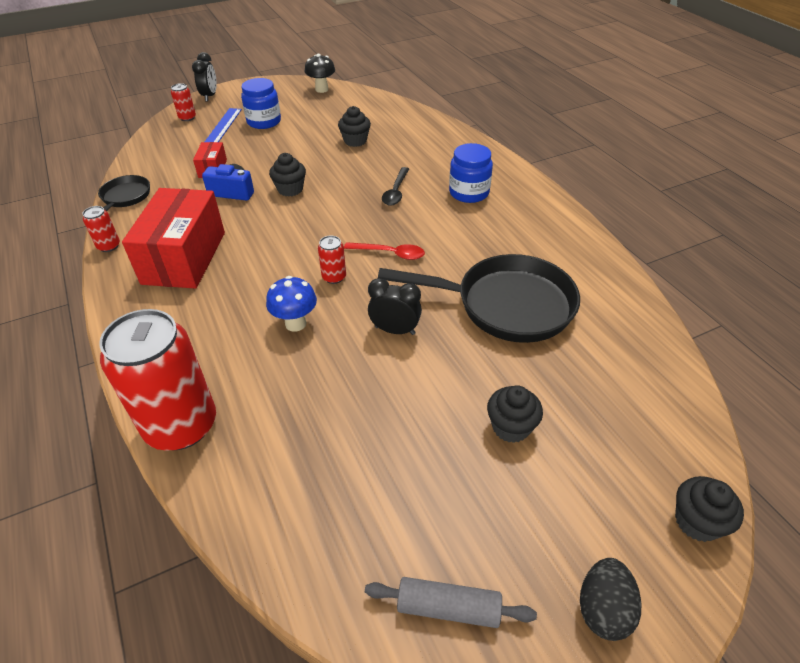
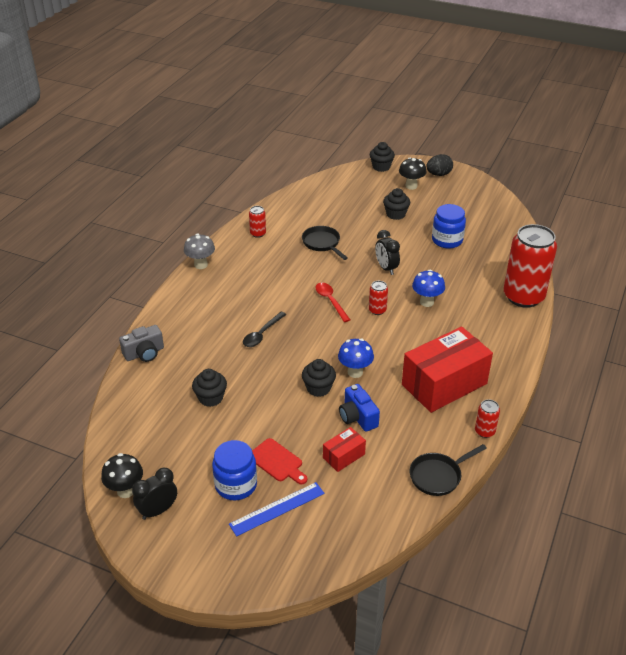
camera: 130 degrees left, 5 degrees down
(187, 118) = (287, 556): red can -> red can (258, 233)
(210, 96) = (225, 581): black clock -> black clock (158, 510)
(255, 142) = (277, 462): none -> red cutting board
(277, 216) = (355, 372): none -> blue mushroom
(396, 192) = (262, 334): black spoon -> black spoon turned 150 degrees clockwise
(446, 132) = (144, 353): none -> grey camera
(448, 607) = (481, 199): grey rolling pin -> none
(469, 193) = (227, 301): blue jar -> blue jar (447, 240)
(506, 305) = (322, 243): black pan -> black pan, size x0.52
(551, 201) = (201, 265): none -> grey mushroom
(587, 518) = (411, 186): none -> black mushroom

